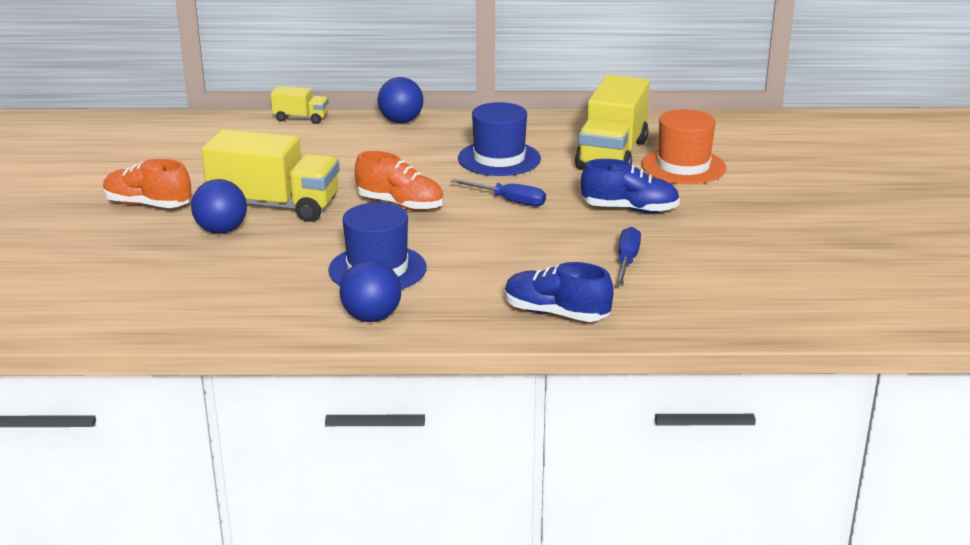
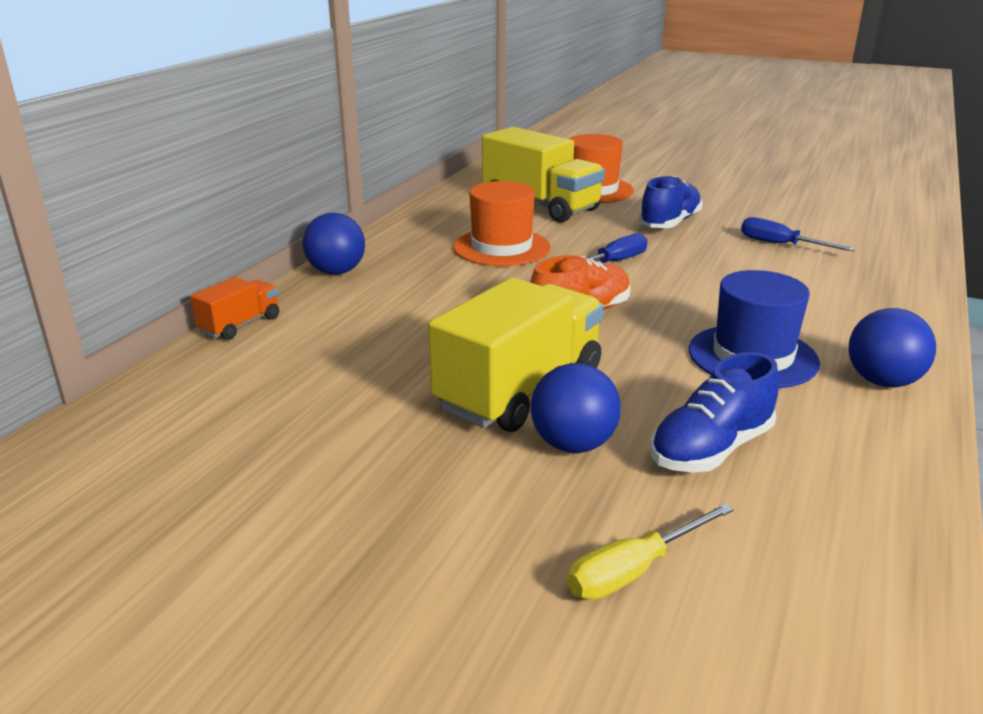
camera: 65 degrees left, 0 degrees up
(113, 262) = (633, 571): none -> yellow screwdriver
(148, 205) = (423, 499): orange shoe -> none
(301, 118) = (240, 325): yellow truck -> orange truck
(499, 159) = (501, 247): blue hat -> orange hat
(556, 313) = (885, 291): blue shoe -> blue shoe (711, 449)

